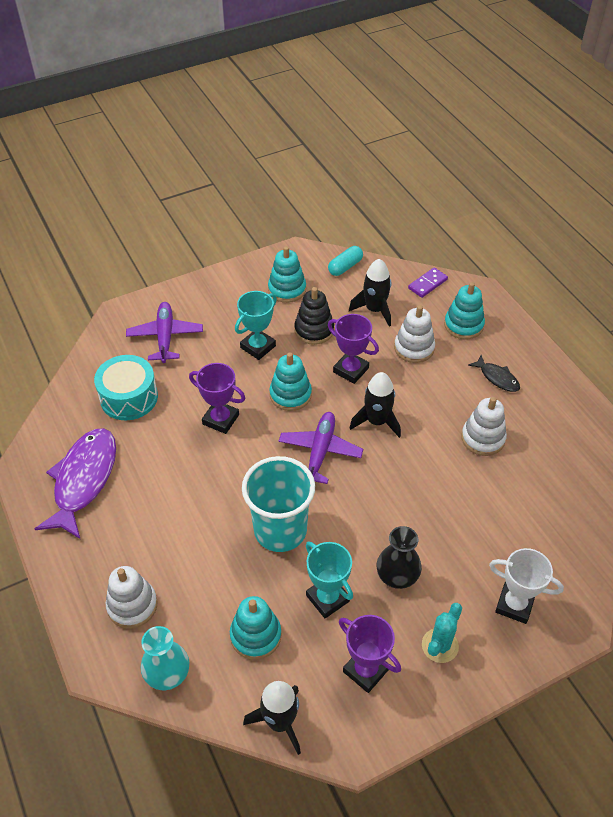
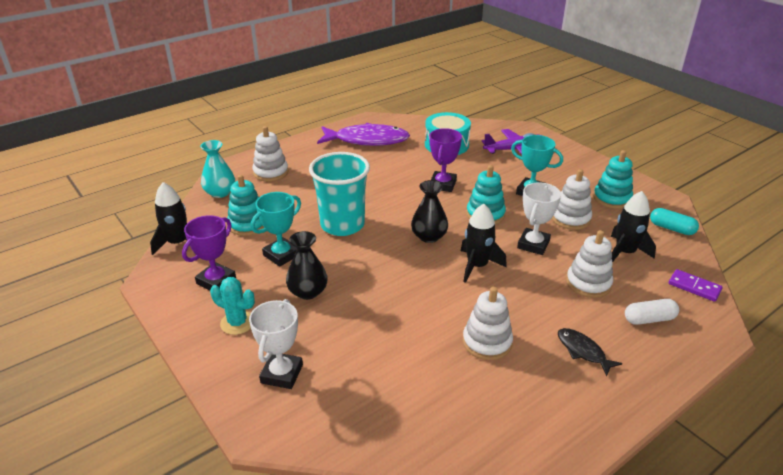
camera: 80 degrees right, 15 degrees down
(314, 330) = (570, 218): black stacking toy -> white stacking toy
(320, 451) = (429, 236): purple plane -> black vase
(351, 370) = (533, 244): purple trophy -> white trophy
(463, 325) = (649, 319): turquoise stacking toy -> white capsule
(497, 378) = (583, 351): black fish -> black fish turned 105 degrees clockwise

